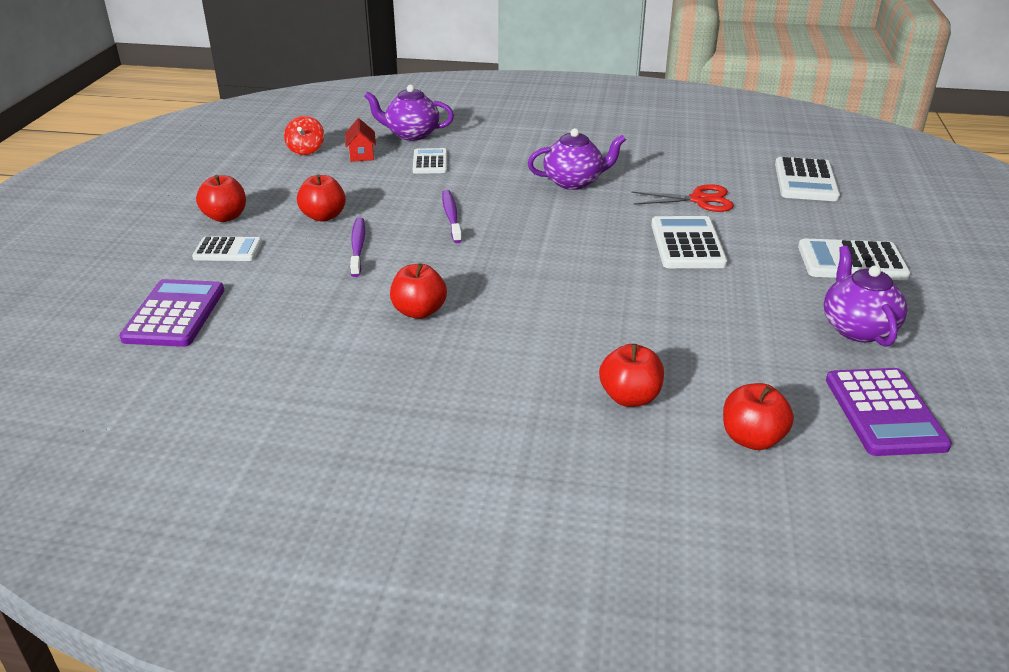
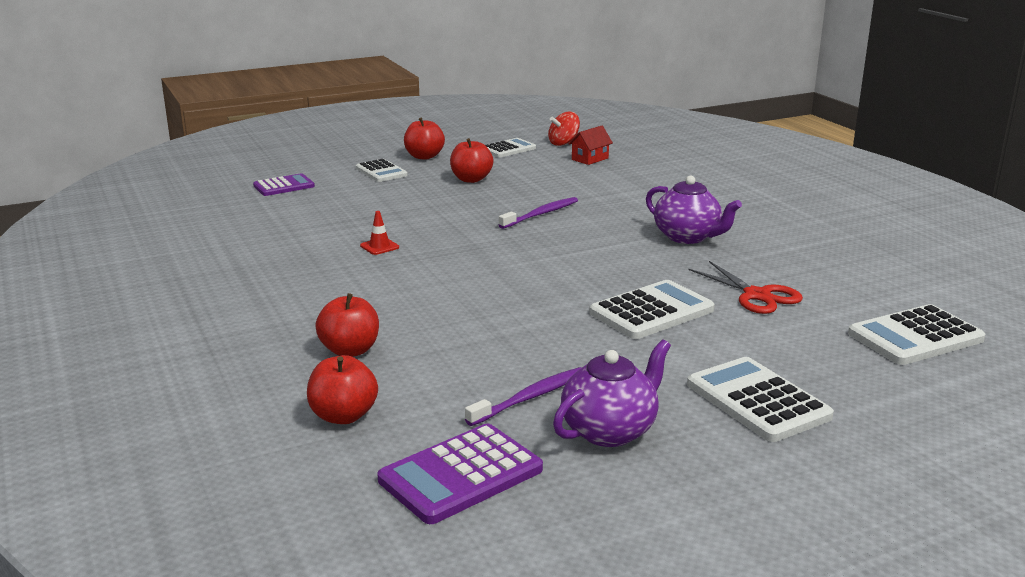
camera: 55 degrees right, 10 degrees down
(175, 314) = (284, 186): purple calculator -> purple calculator, size x0.64
(358, 247) = (443, 202): purple toothbrush -> purple toothbrush (530, 397)
(411, 134) = (658, 161): purple teapot -> none
(419, 311) = (379, 246): red apple -> red traffic cone
(430, 162) = (621, 181): white calculator -> white calculator (508, 149)

